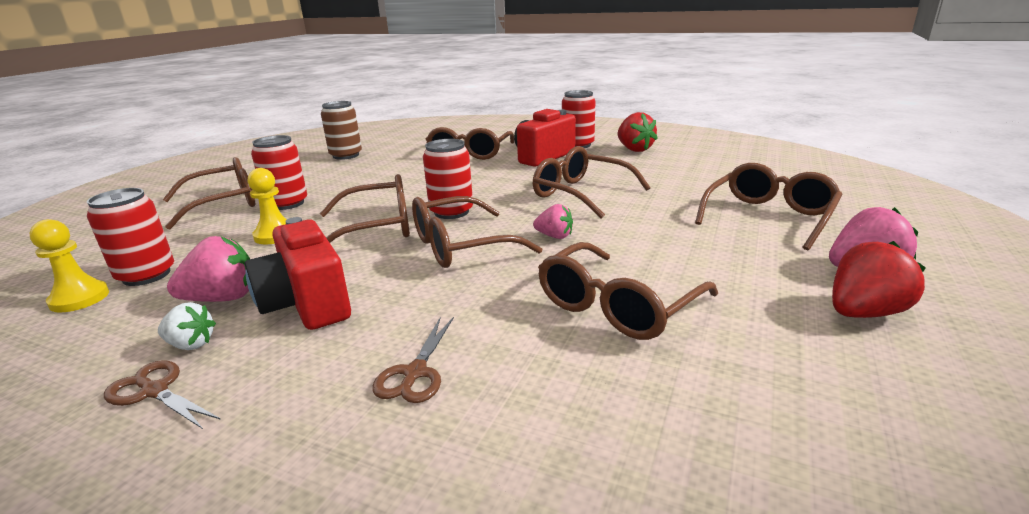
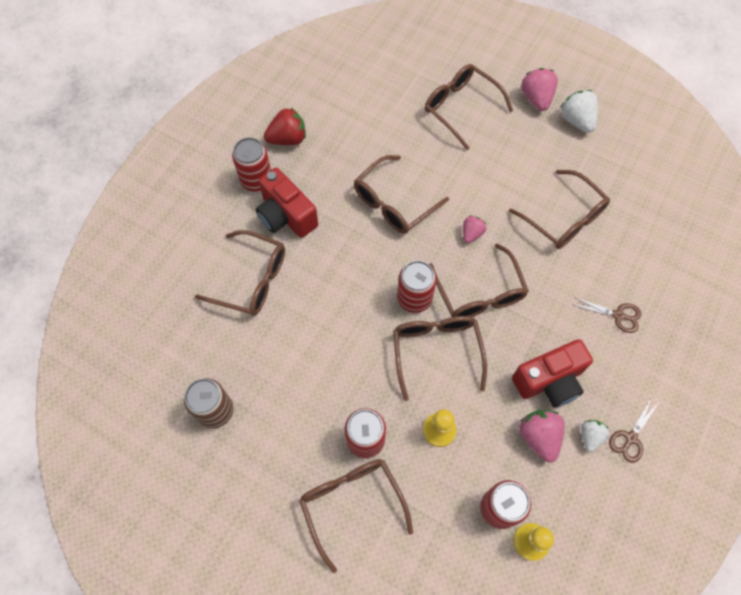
camera: 85 degrees left, 40 degrees up
(864, 313) = (576, 120): red strawberry -> white strawberry

